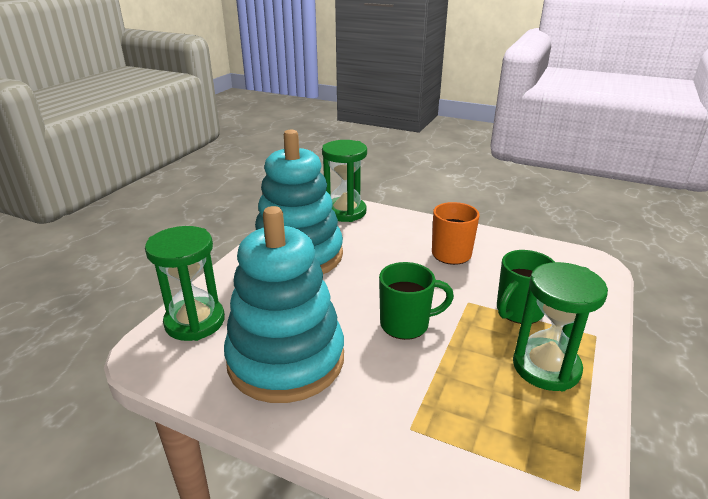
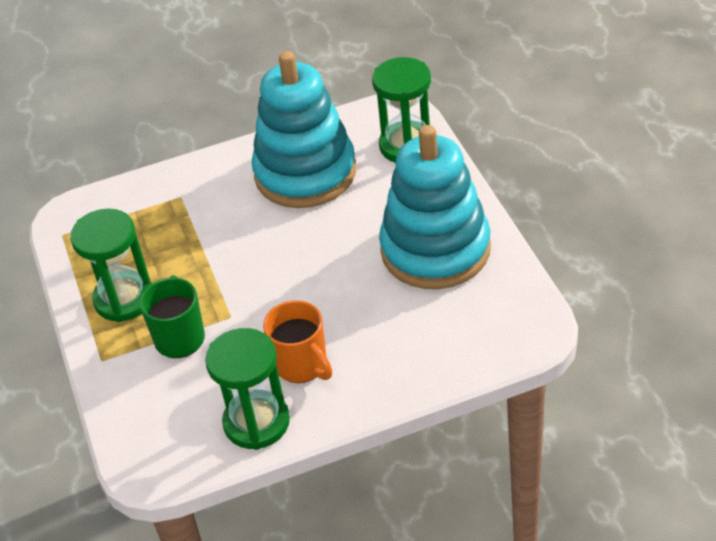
camera: 140 degrees right, 15 degrees up
(345, 212) = (487, 340): green hourglass -> green hourglass (256, 422)
(406, 324) = (257, 257): green mug -> none

